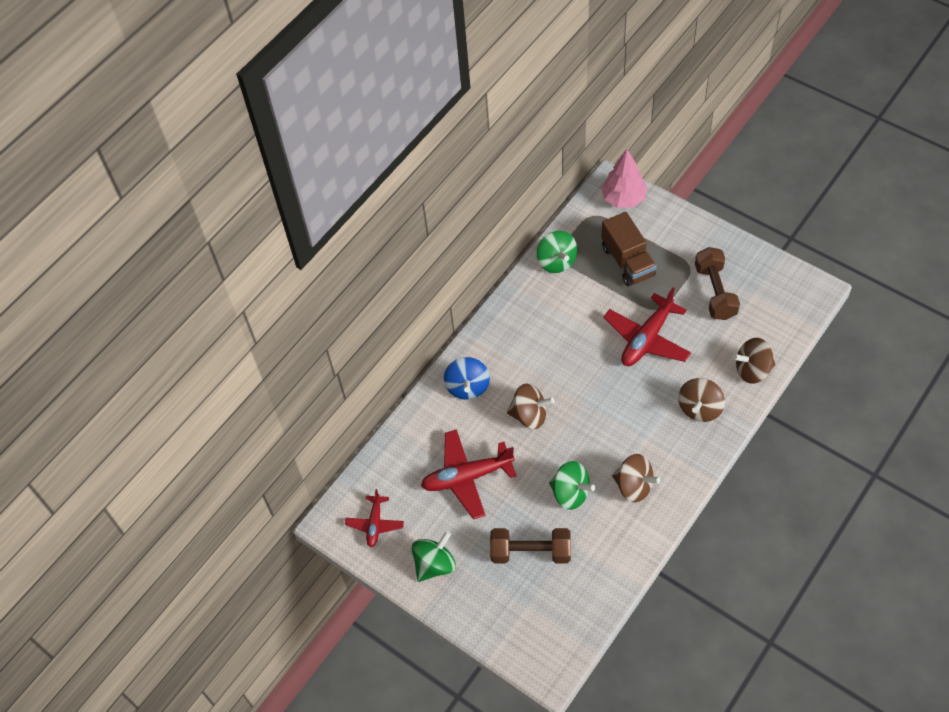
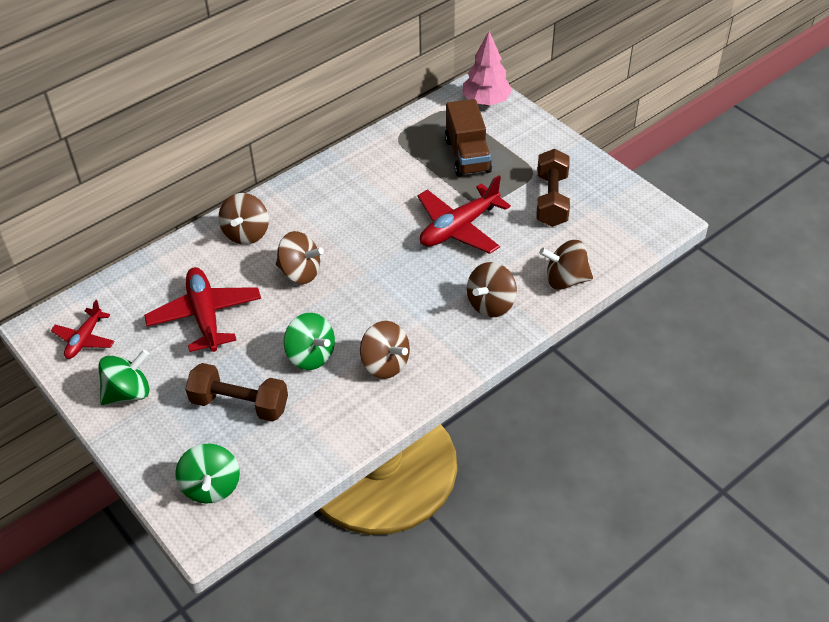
camera: 10 degrees right, 10 degrees down
(467, 387) = (246, 233): blue spinning top -> brown spinning top
(467, 477) = (205, 316): red plane -> red plane turned 75 degrees clockwise
(556, 261) = (392, 142): green spinning top -> green spinning top (211, 486)

